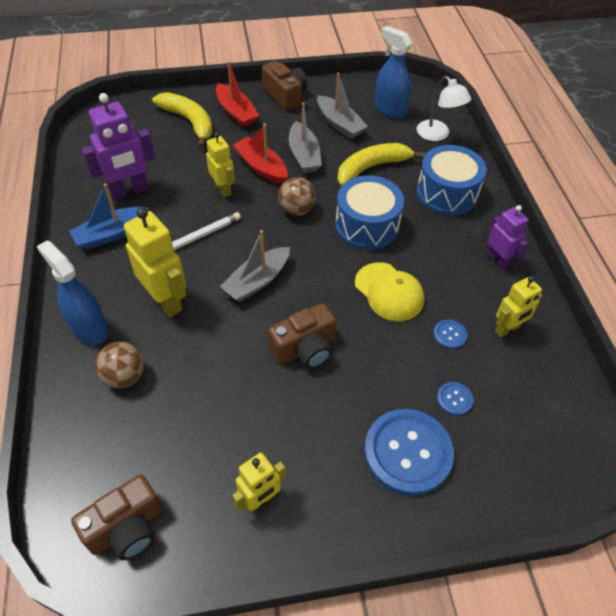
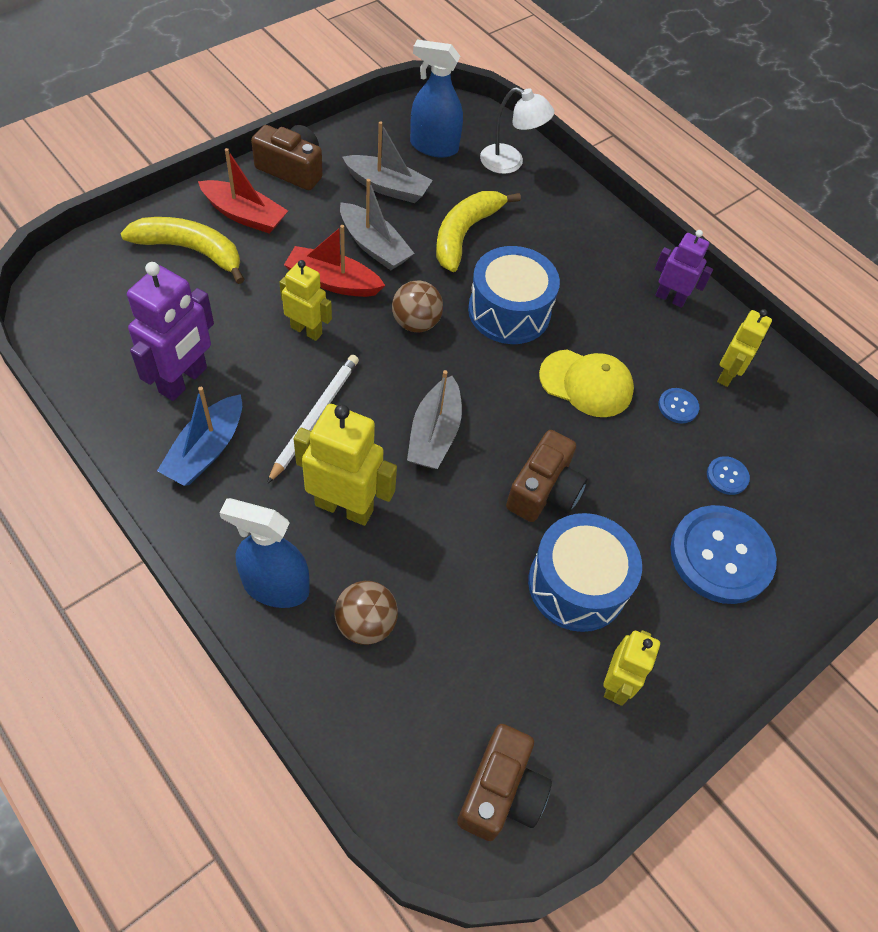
camera: 35 degrees left, 5 degrees up
(447, 193) = (568, 236): blue drum -> blue drum (577, 584)

